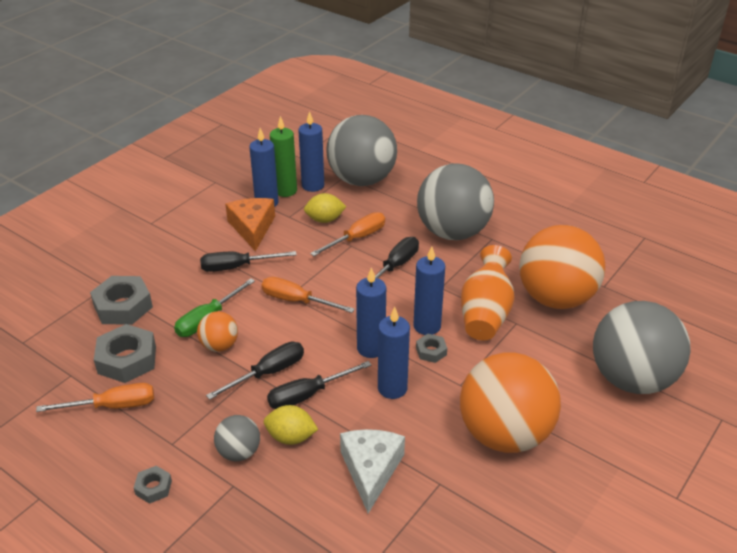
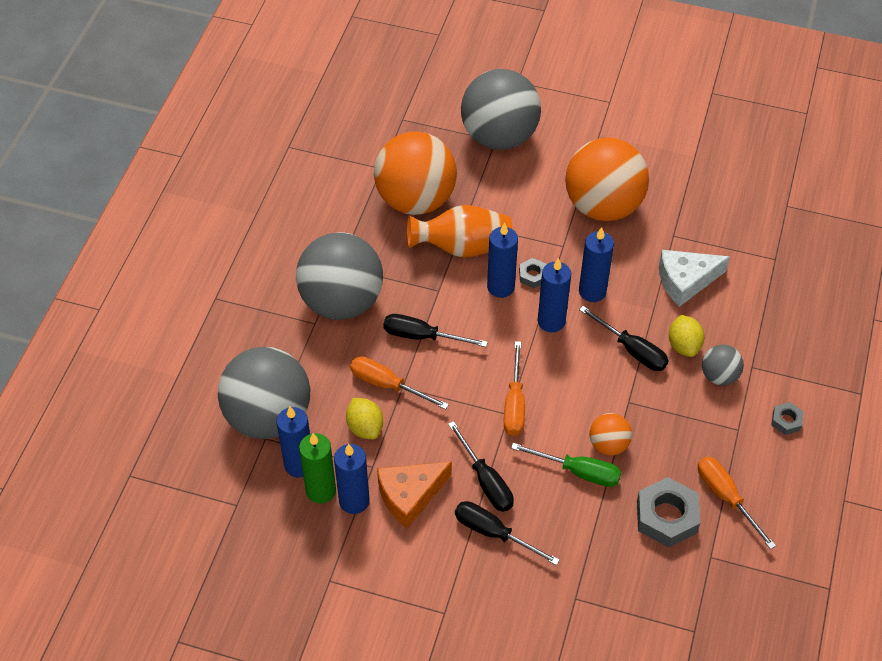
camera: 110 degrees left, 15 degrees up
(123, 306) = (598, 562): grey nut -> none
(268, 373) = (622, 390): black screwdriver -> black screwdriver (493, 533)

